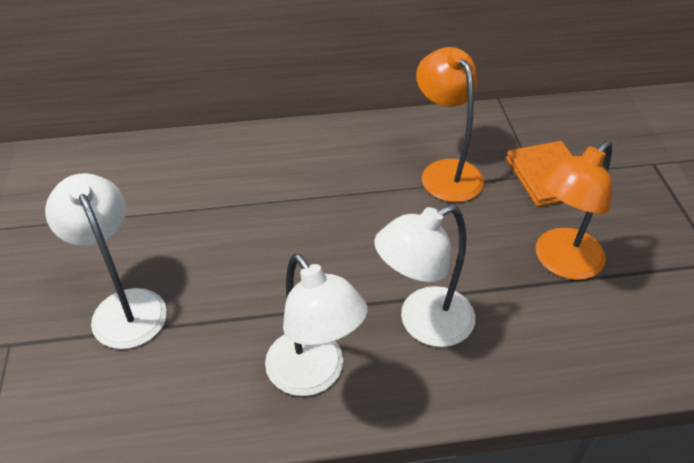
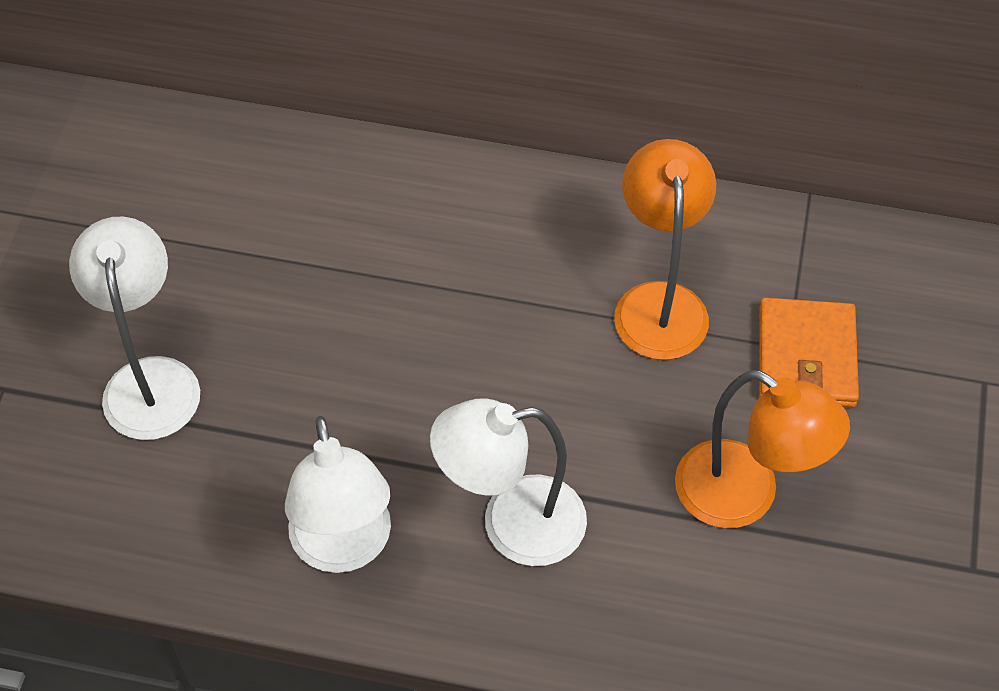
camera: 20 degrees right, 10 degrees up
(560, 262) = (745, 496): orange lamp -> orange lamp turned 120 degrees counterclockwise

